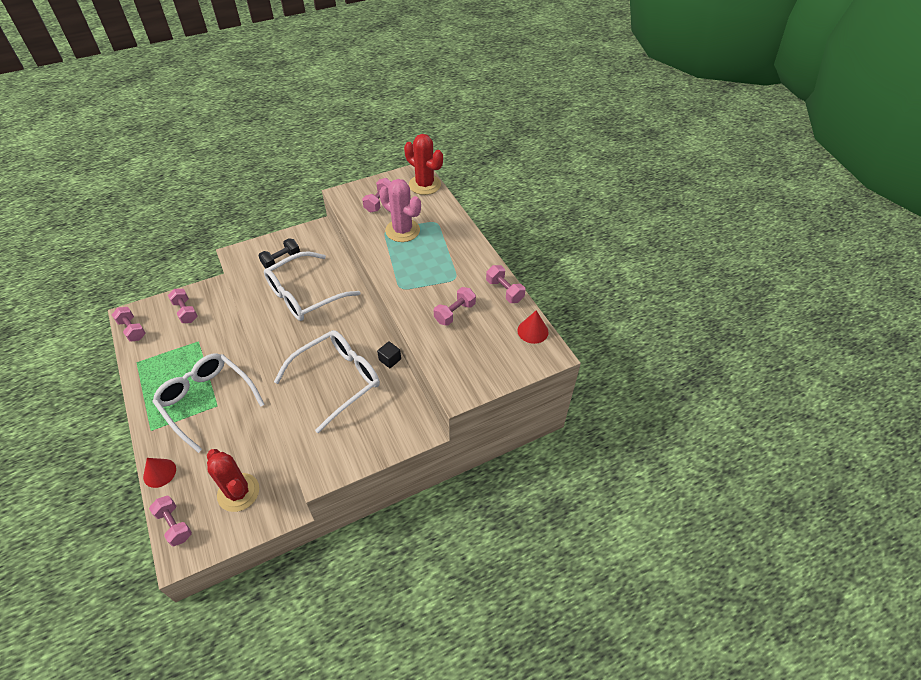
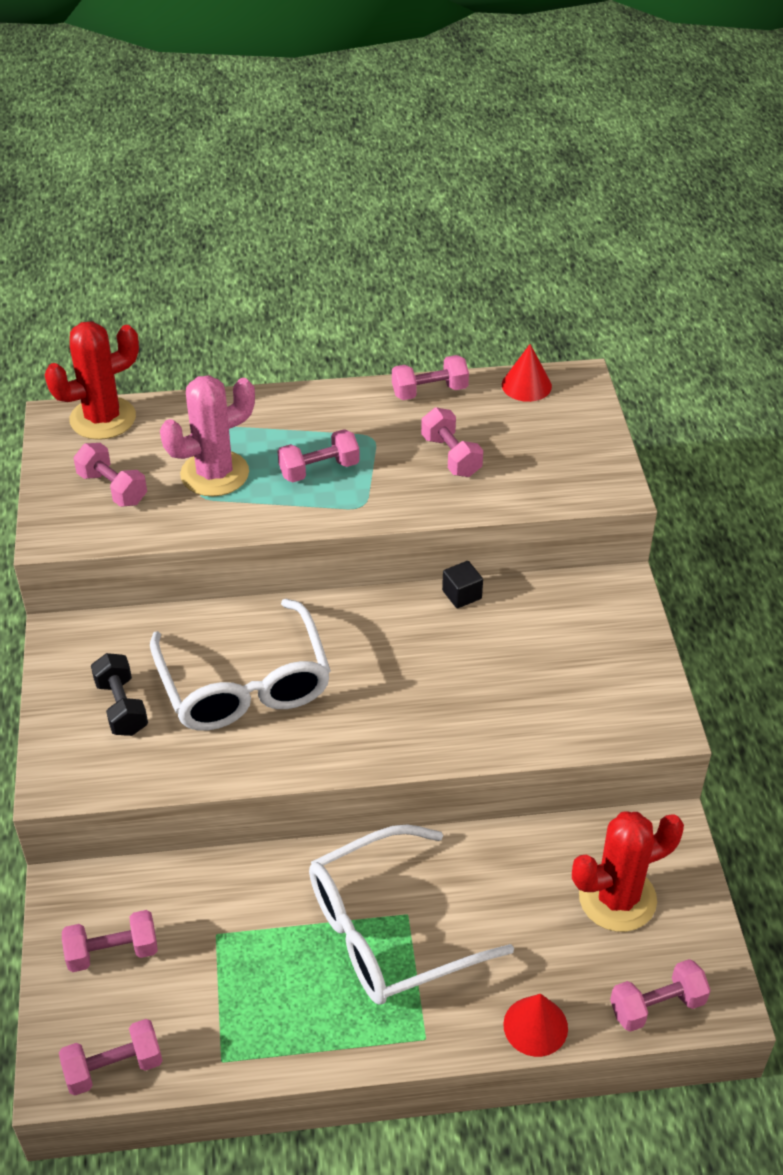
camera: 70 degrees left, 5 degrees down
(338, 380) = (478, 670): white glasses -> none
(421, 265) = (319, 470): none -> pink dumbbell

